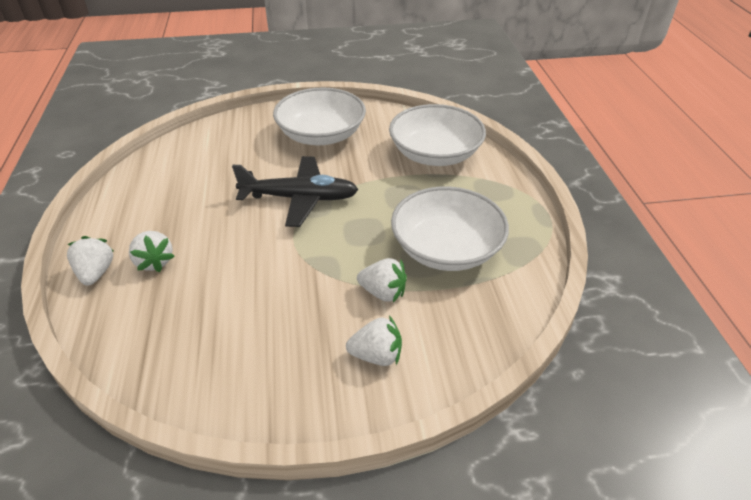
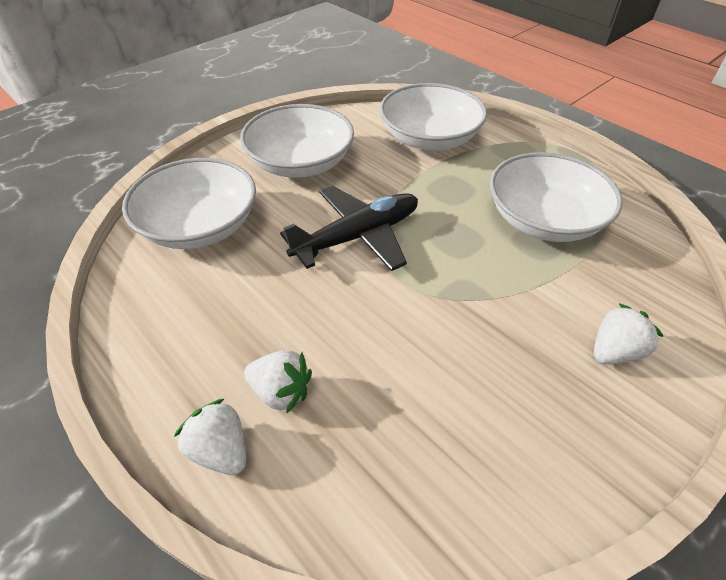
camera: 35 degrees left, 5 degrees up
(216, 149) = (200, 226): none -> white bowl
(383, 292) = (546, 288): white strawberry -> none

